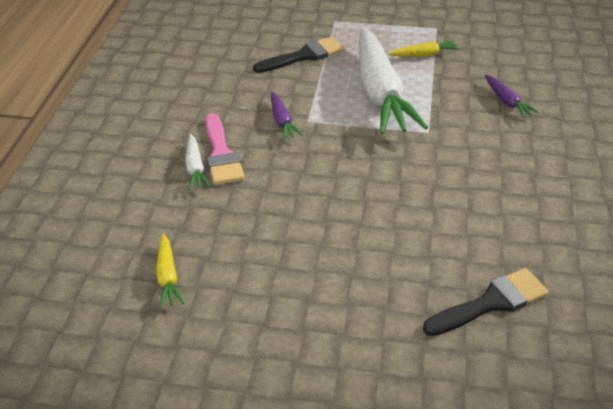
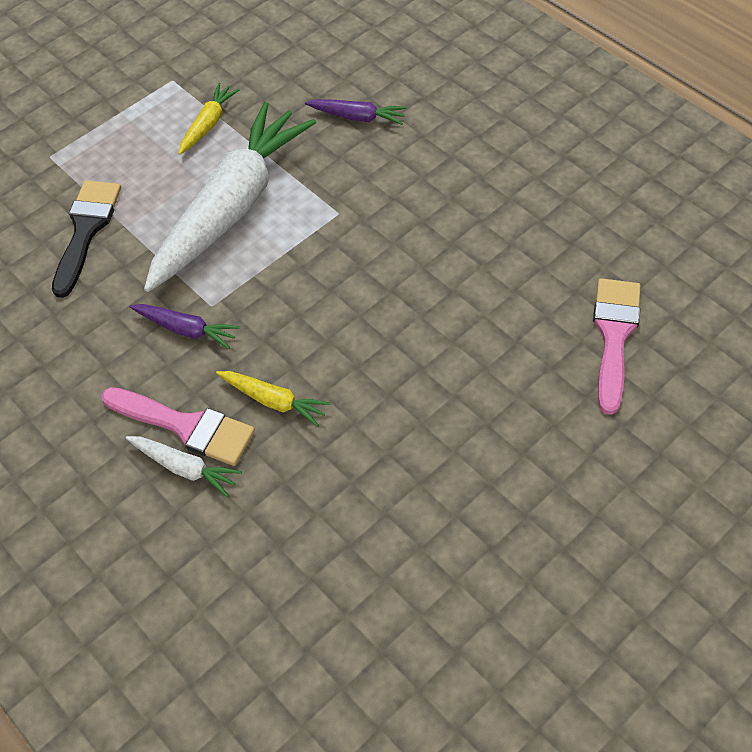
camera: 50 degrees left, 15 degrees up
(168, 276) = (345, 601): yellow carrot -> yellow carrot (273, 401)
(380, 92) = (231, 207): white carrot -> white carrot turned 90 degrees counterclockwise
(491, 303) = (614, 336): black brush -> pink brush

